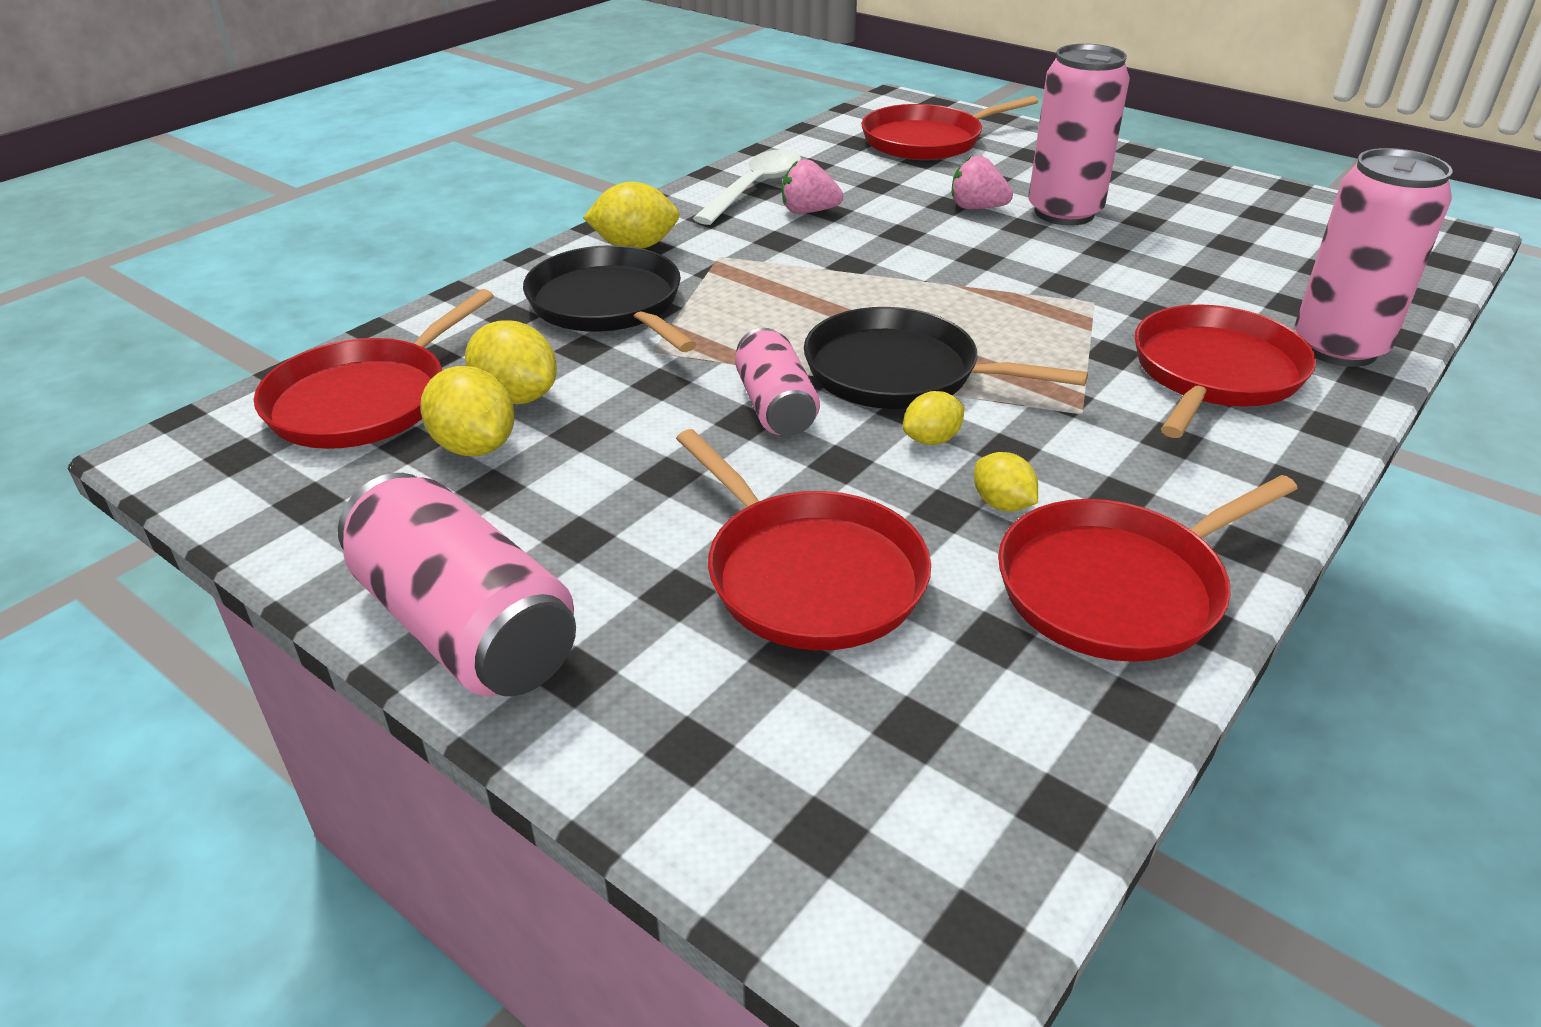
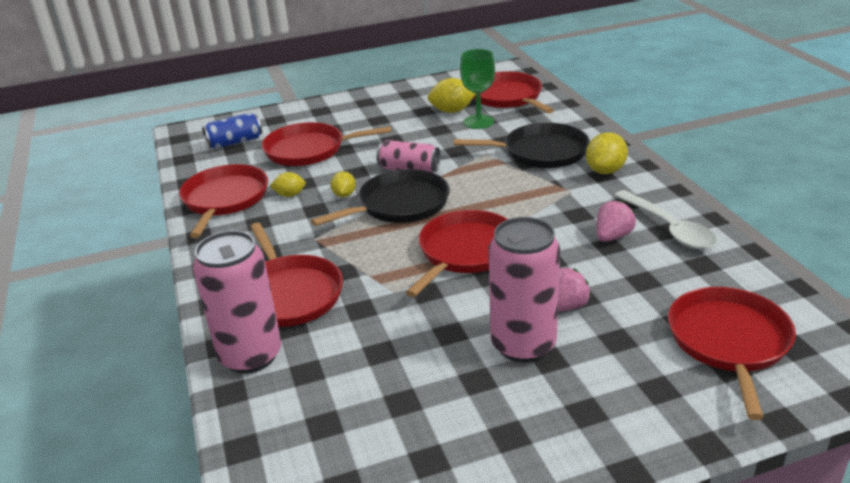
camera: 125 degrees right, 5 degrees down
(465, 626) = (360, 100): pink can -> none
(516, 397) = (478, 122): yellow lemon -> green goblet
(884, 750) = (235, 142): none -> blue can
(953, 284) = (465, 252): none -> red pan

